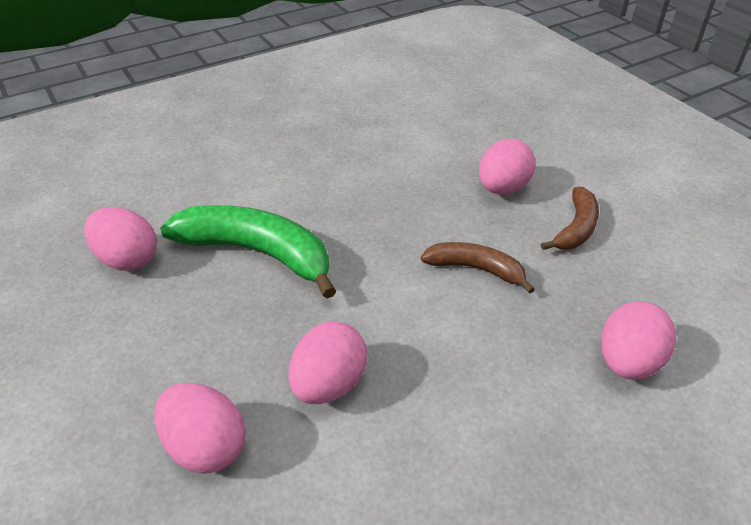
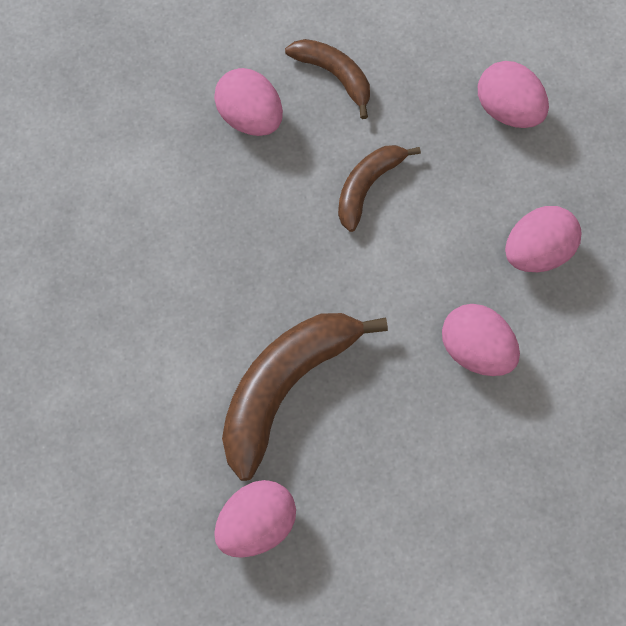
camera: 75 degrees left, 25 degrees up
(205, 447) = (519, 461): pink egg -> pink egg (538, 253)
(257, 253) = (285, 388): green banana -> brown banana

